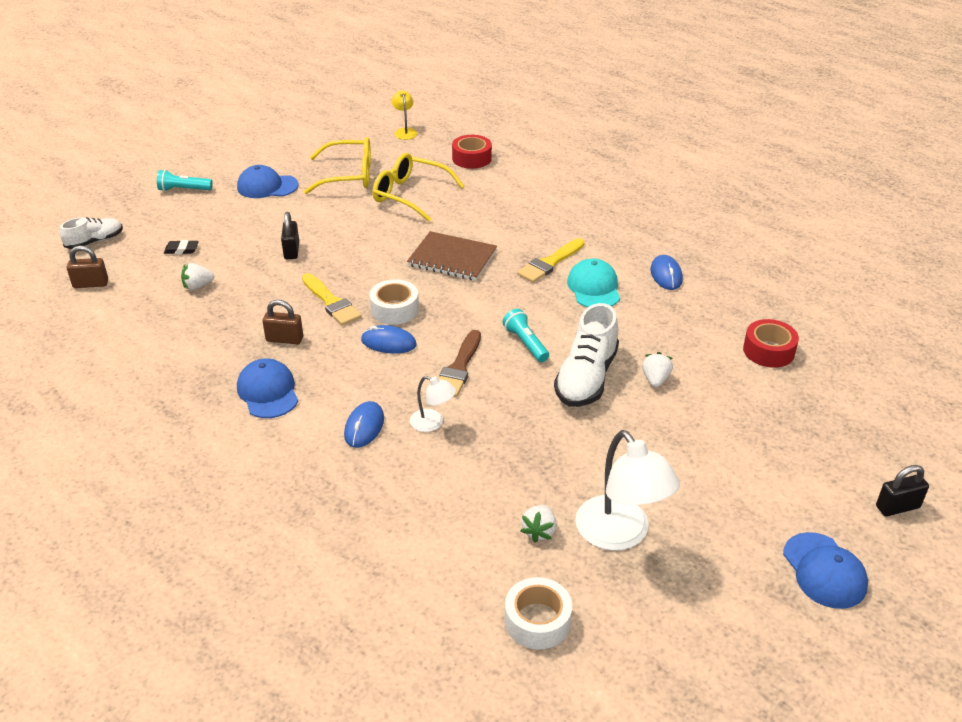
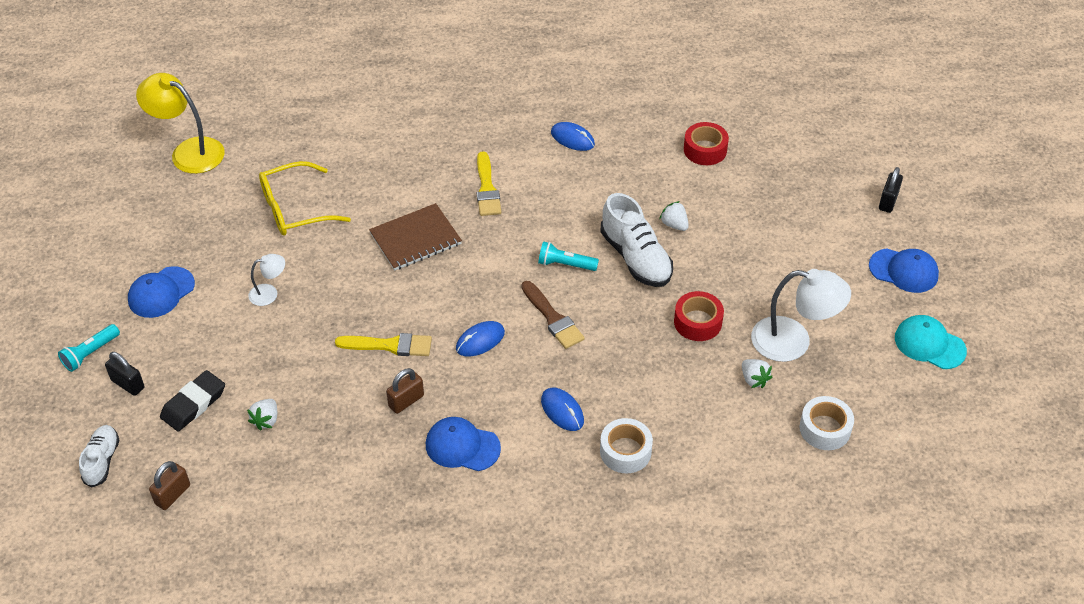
camera: 50 degrees left, 10 degrees up
(181, 250) = (193, 404): black eraser -> black eraser, size x1.75
(291, 251) = (286, 331): black padlock -> black padlock (128, 384)
(349, 175) = (214, 229): yellow glasses -> none
(394, 309) = (442, 312): white tape -> white tape (625, 451)
(405, 131) = (188, 151): yellow lamp -> yellow lamp, size x1.97
(433, 423) = (597, 370): white lamp -> white lamp (269, 293)
(471, 158) = (288, 138): red tape -> red tape (697, 322)
(594, 288) = (544, 186): turquoise cap -> turquoise cap (929, 344)

